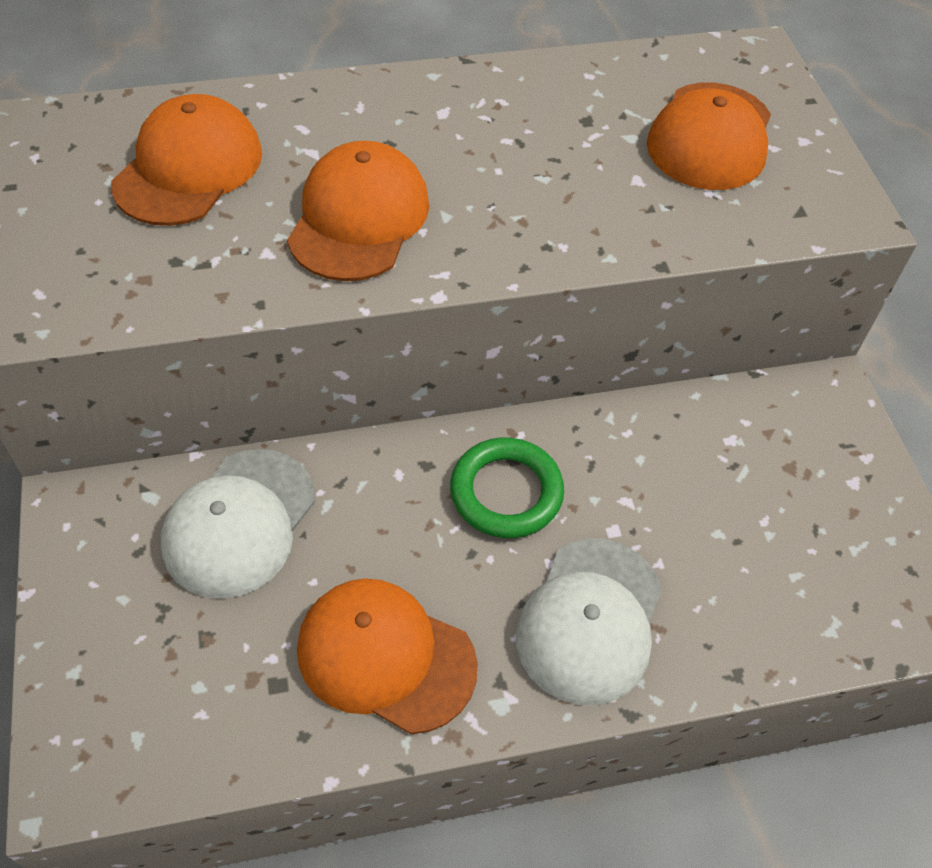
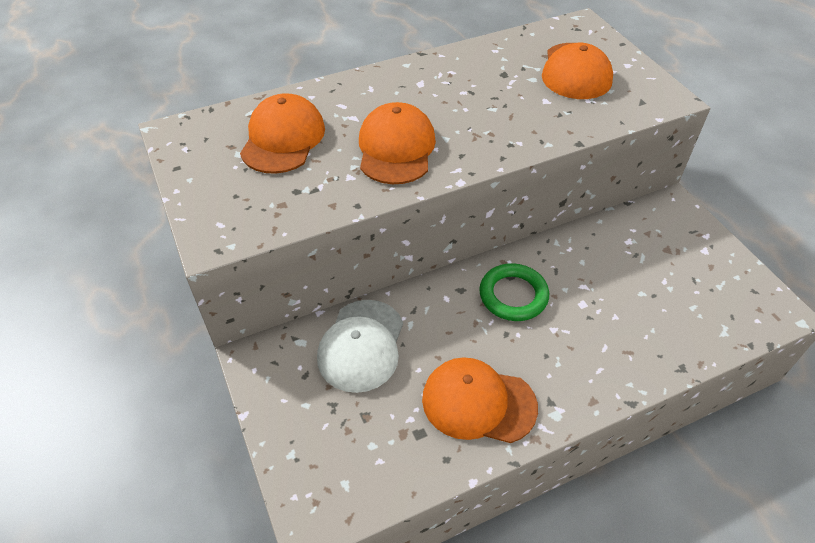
camera: 10 degrees left, 5 degrees down
(590, 620) = (588, 356): white cap -> none

